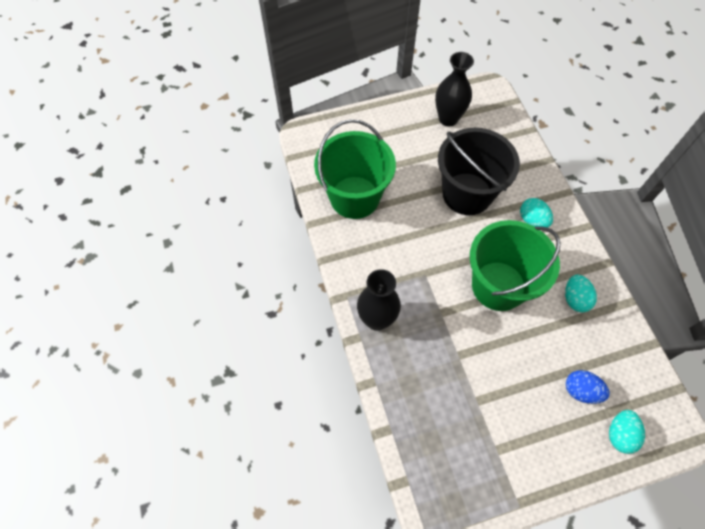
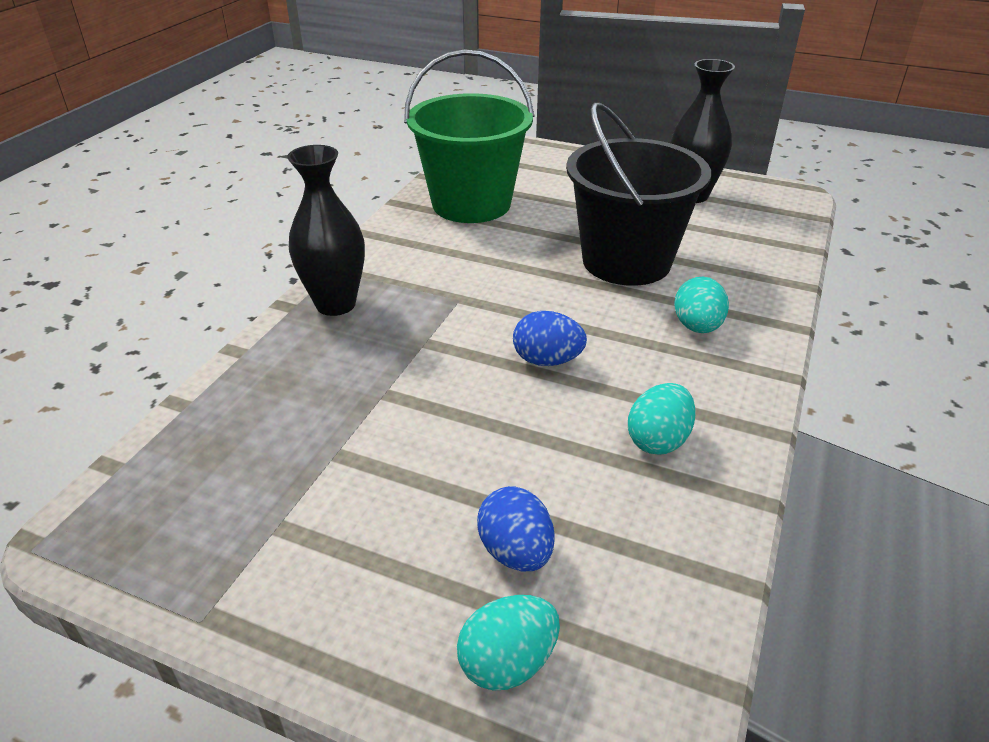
camera: 40 degrees right, 25 degrees down
(498, 286) = (547, 360): green bucket -> blue egg

